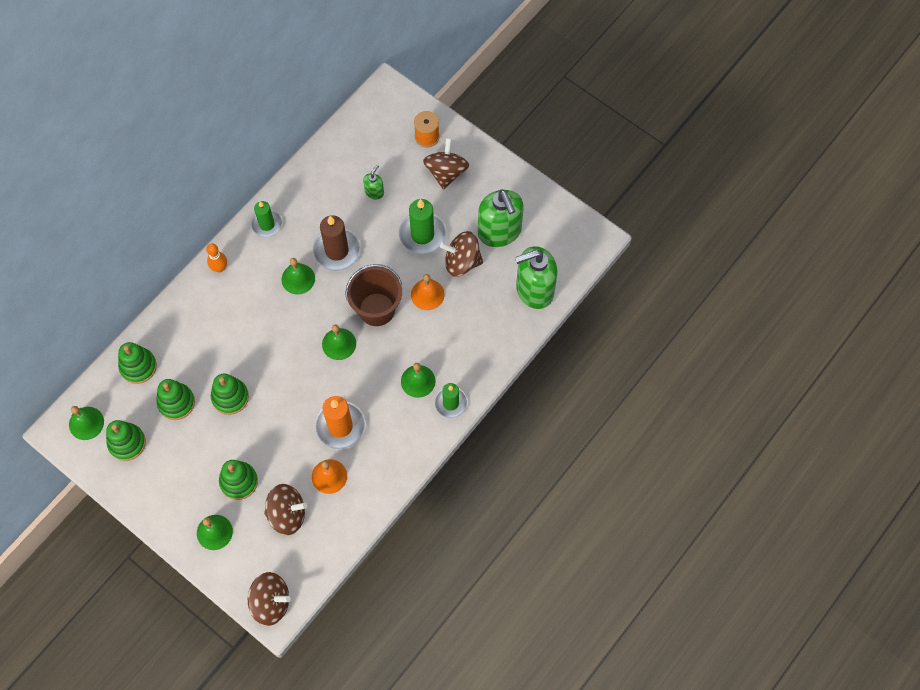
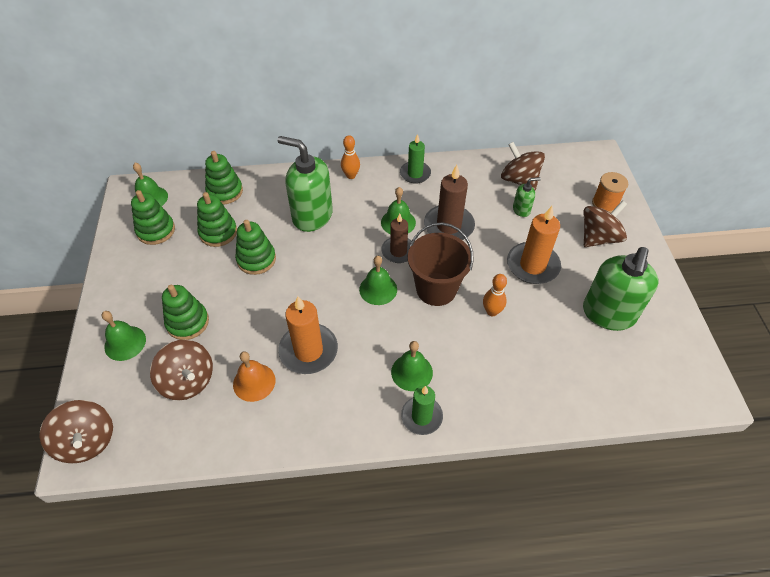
camera: 45 degrees right, 15 degrees down
(322, 302) = (398, 251): none -> brown candle
(422, 234) = (532, 265): green candle -> orange candle
(427, 294) = (492, 311): orange bell -> orange bowling pin
(462, 262) = (549, 311): brown spinning top -> brown spinning top (519, 180)
(534, 290) = (600, 387): green soap dispenser -> green soap dispenser (312, 216)

